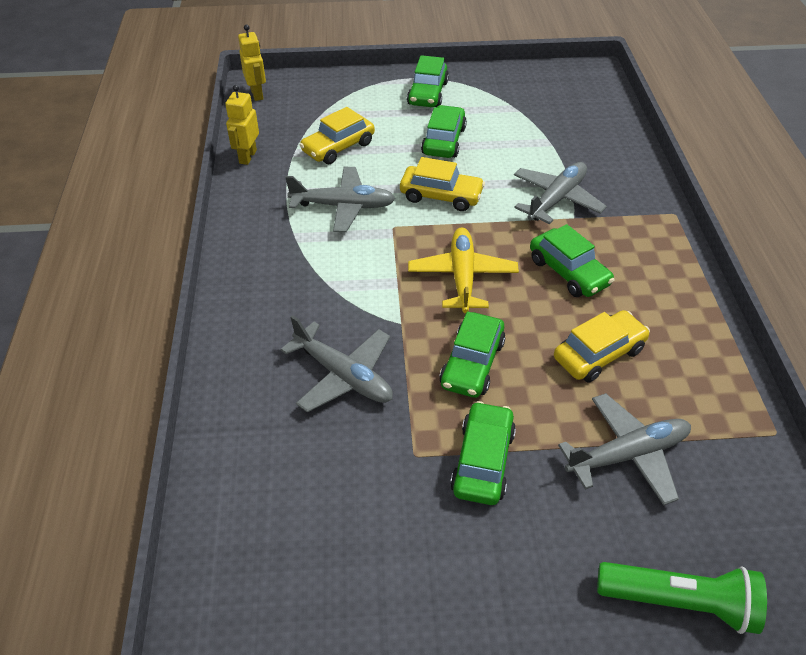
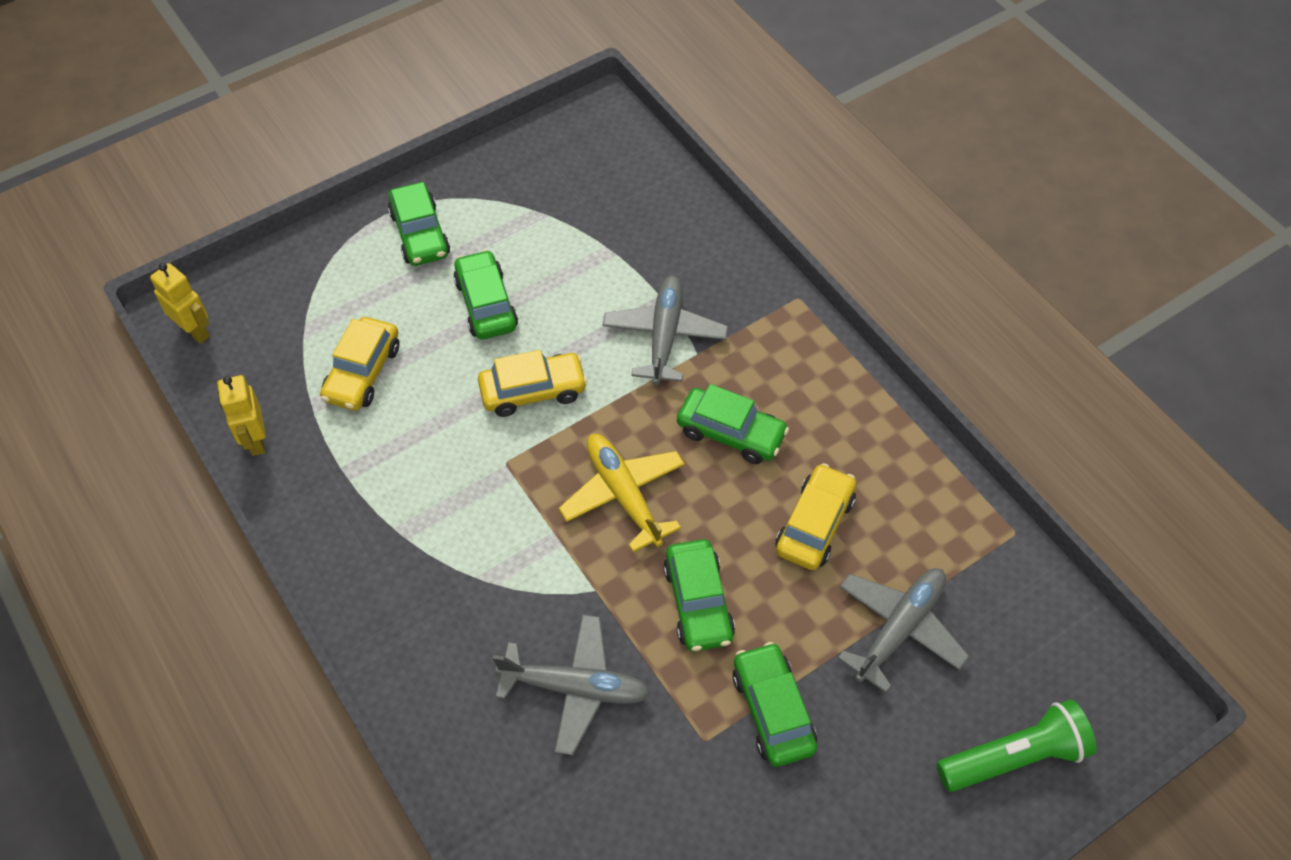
camera: 30 degrees left, 10 degrees up
(343, 206) = (428, 460): grey plane -> none

